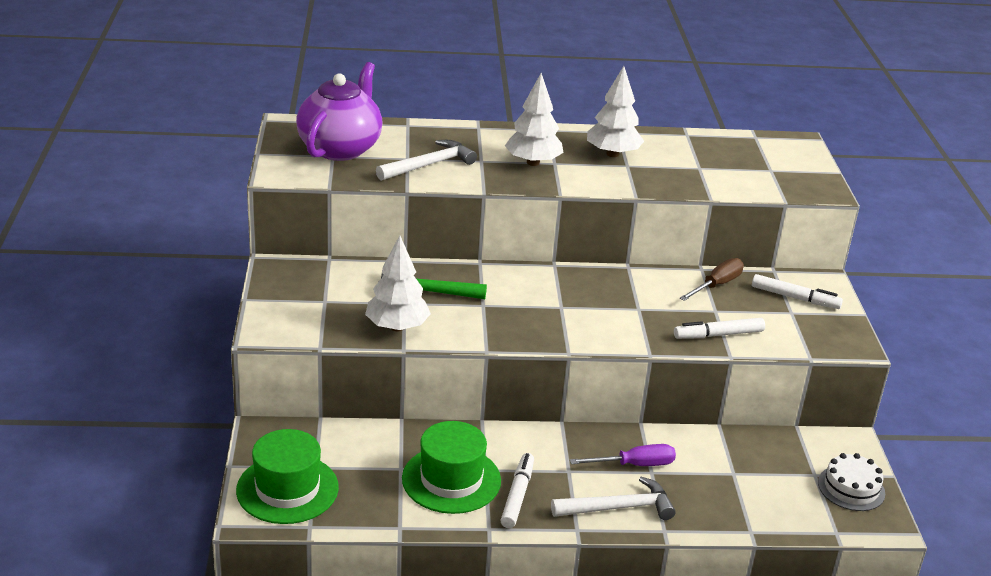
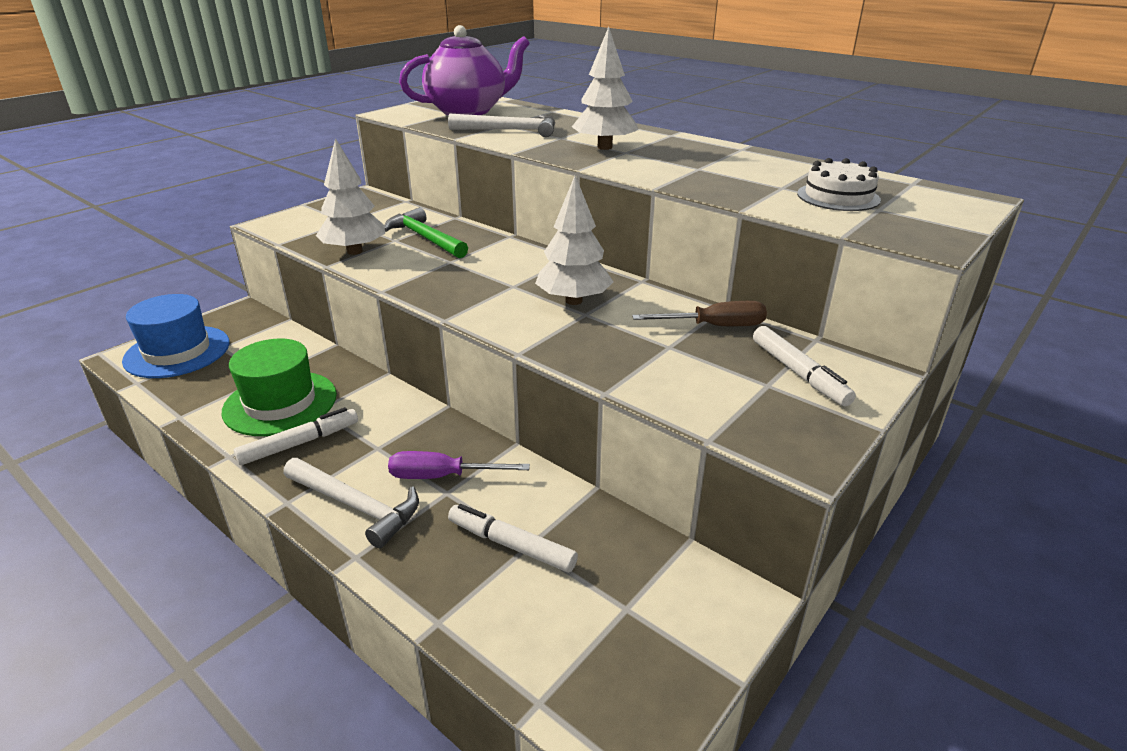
camera: 45 degrees right, 0 degrees up
(287, 489) = (177, 352): green hat -> blue hat
(612, 154) = (700, 159): white tree -> white tree (573, 301)
(634, 465) = (442, 476): purple screwdriver -> purple screwdriver turned 150 degrees clockwise
(718, 335) = (629, 368): white marker -> white marker (511, 545)
(851, 488) = (651, 658): white cake -> white cake (838, 197)

